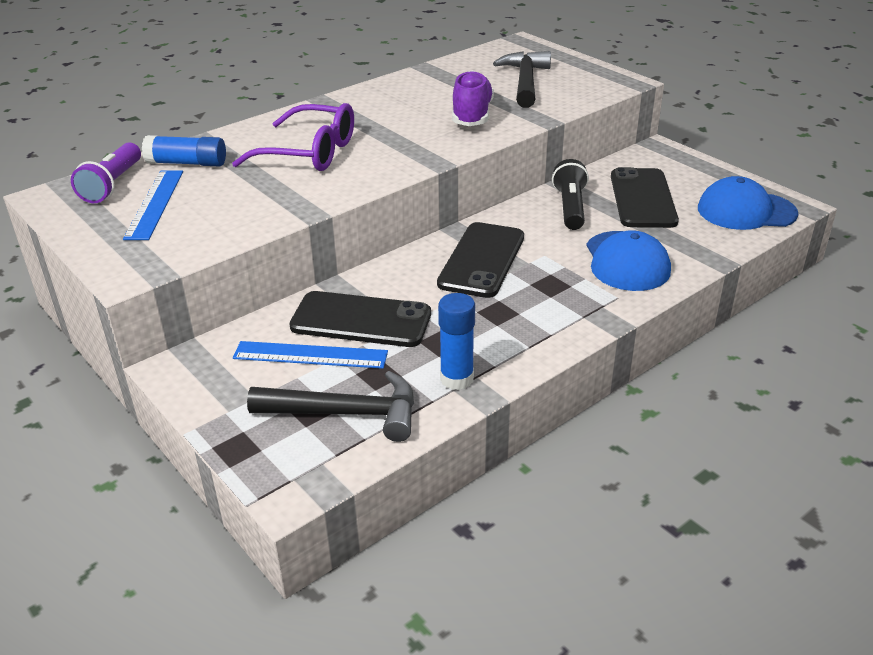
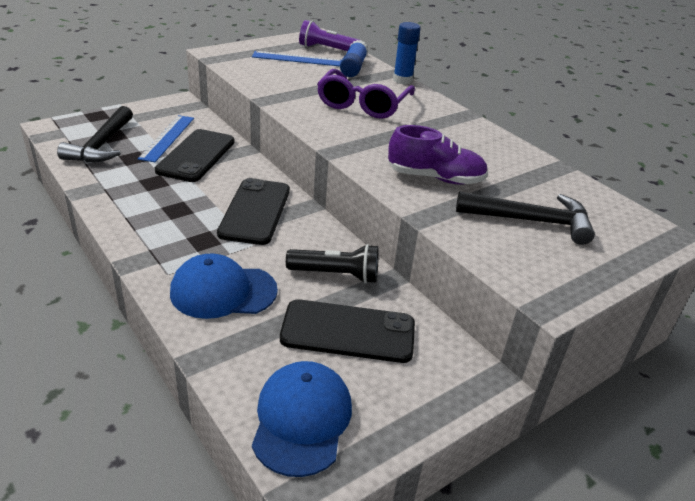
camera: 90 degrees right, 0 degrees up
(457, 379) = (108, 183): blue glue stick -> blue glue stick (402, 80)
(481, 260) = (255, 211): black phone -> black phone turned 75 degrees clockwise

